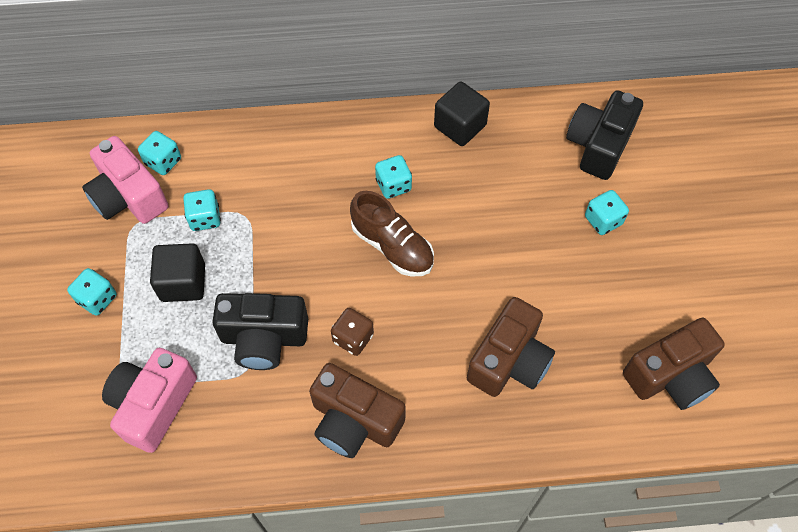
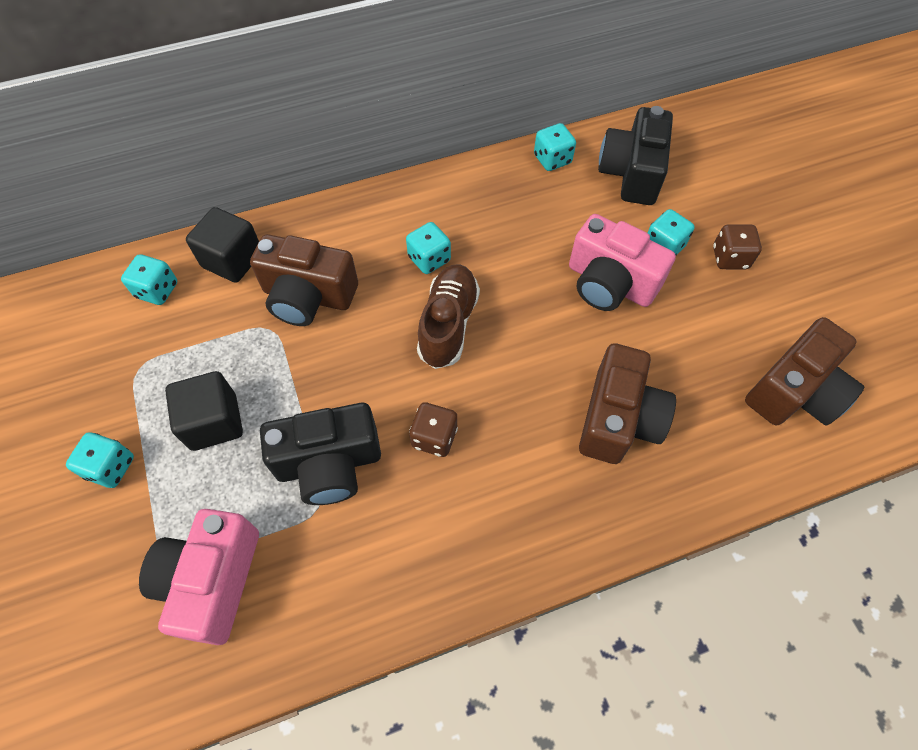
camera: 15 degrees left, 0 degrees up
(129, 197) = (124, 338): pink camera -> pink camera (610, 283)
(205, 218) = (222, 342): turquoise dice -> turquoise dice (552, 159)
(354, 421) = (465, 535): brown camera -> brown camera (308, 296)
(392, 246) = (448, 324): brown shoe -> brown shoe turned 105 degrees counterclockwise
(460, 126) = (481, 184): black cube -> black cube (232, 260)
(659, 245) = (730, 258): none -> brown dice

